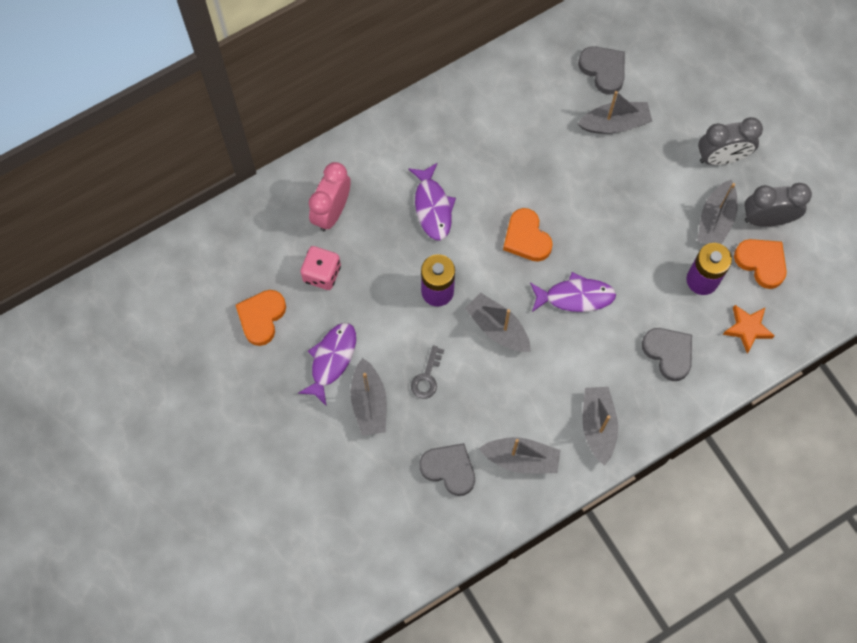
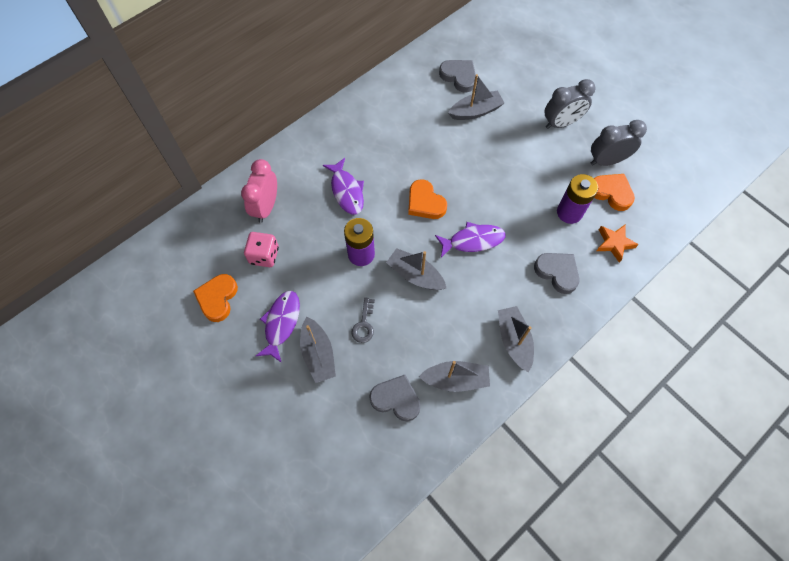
camera: 10 degrees left, 5 degrees down
(715, 220) = (568, 168): grey boat -> none

